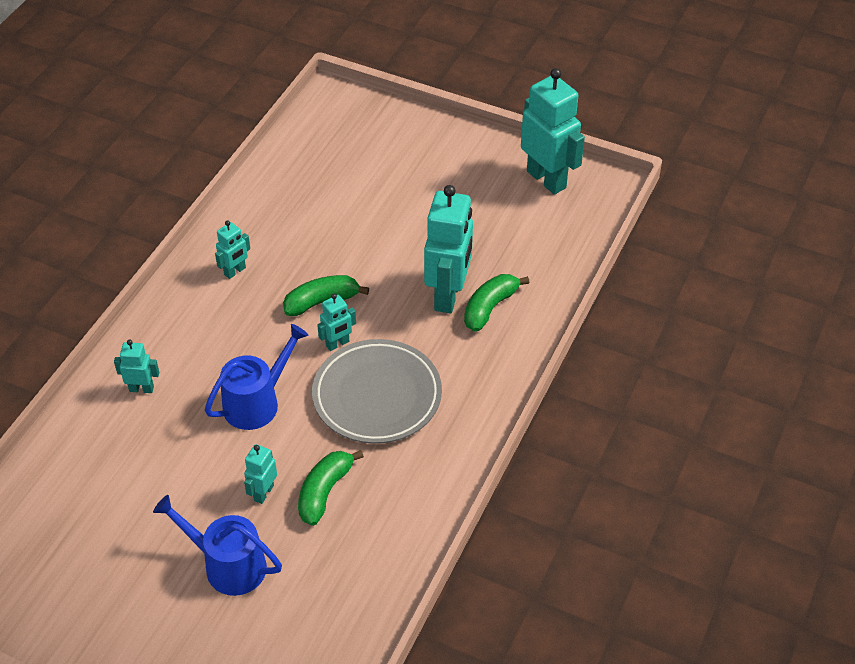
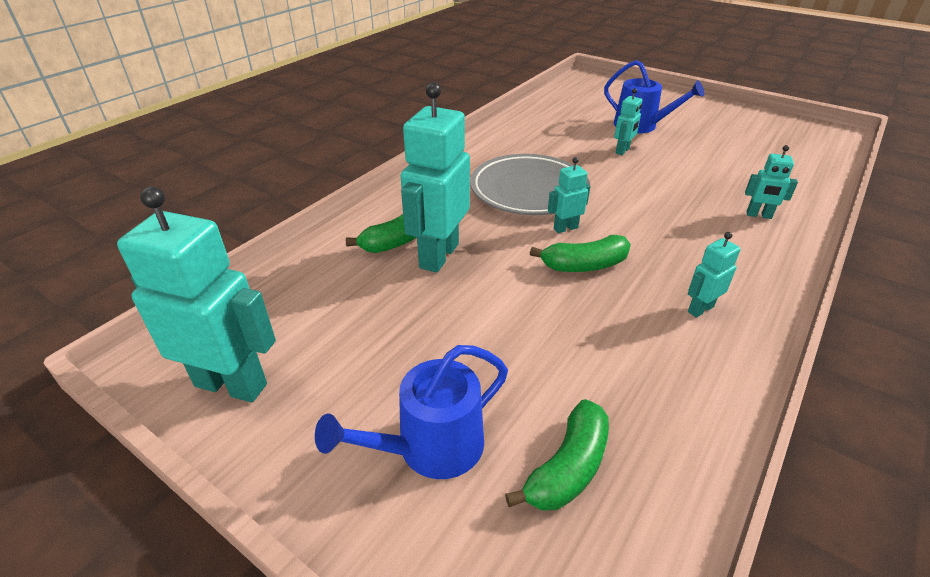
camera: 170 degrees left, 10 degrees down
(256, 402) = (640, 196): blue watering can -> blue watering can (431, 447)
(324, 492) = (575, 147): green banana -> green banana (568, 467)
(547, 179) = (231, 384): turquoise robot -> turquoise robot turned 135 degrees clockwise

